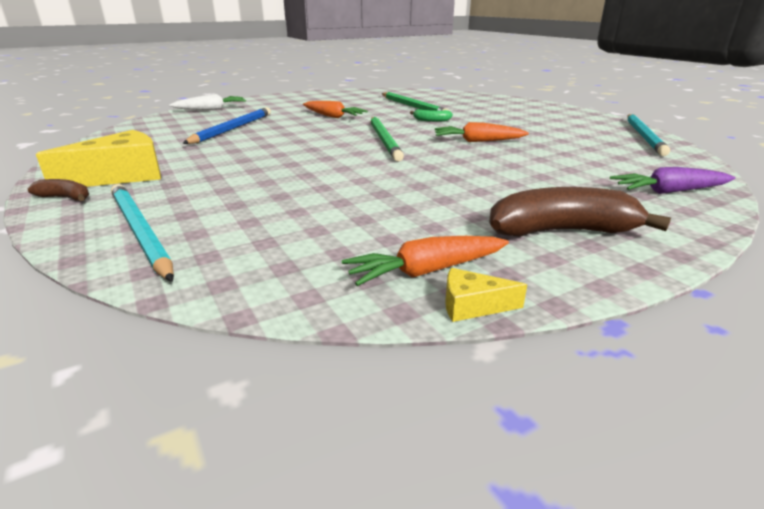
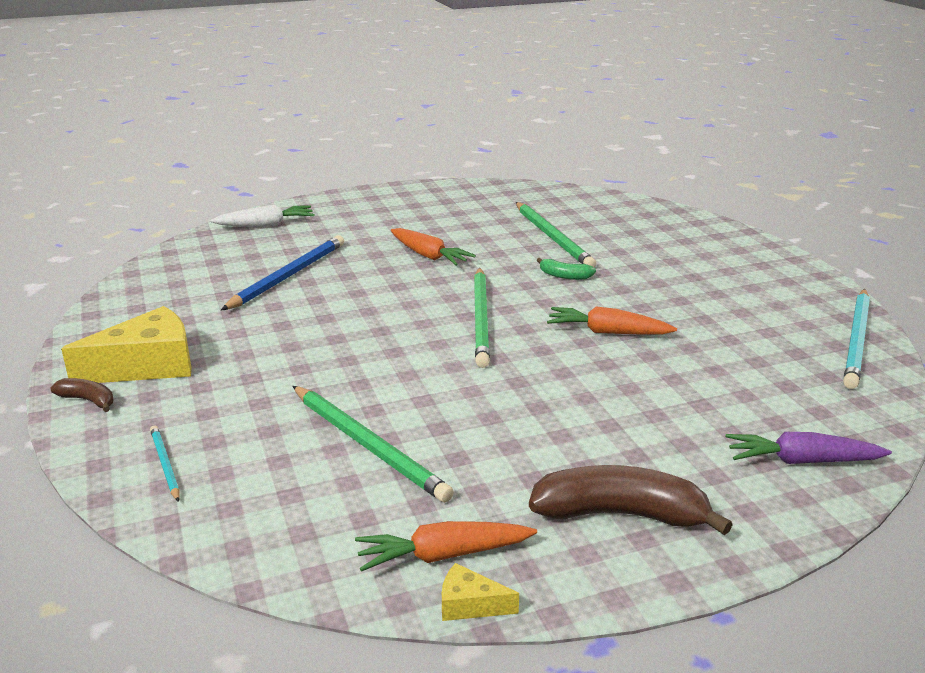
camera: 10 degrees right, 0 degrees up
(140, 232) = (165, 464): turquoise pencil -> turquoise pencil, size x0.51
(326, 207) = (368, 445): none -> green pencil

